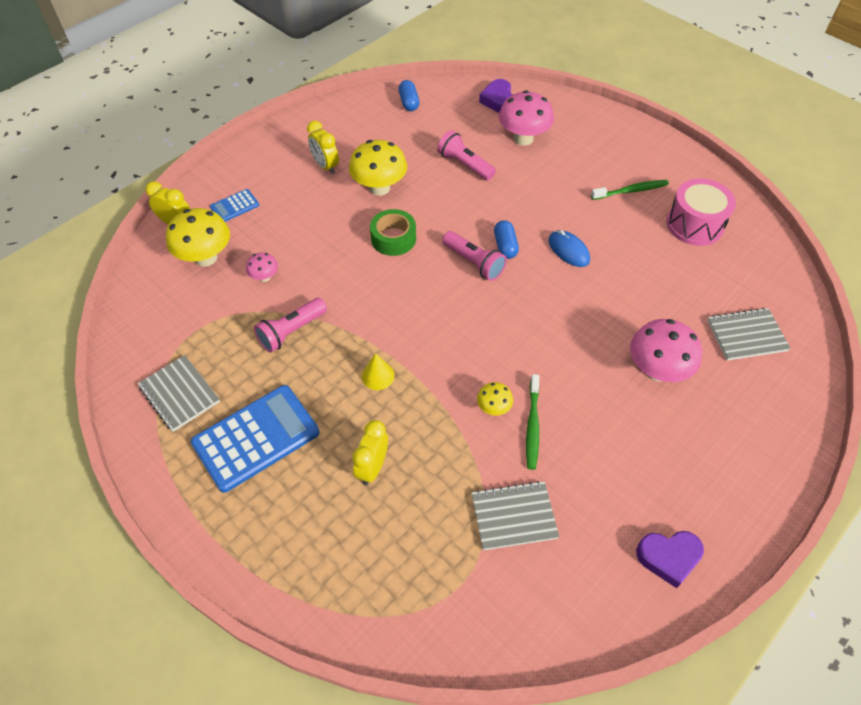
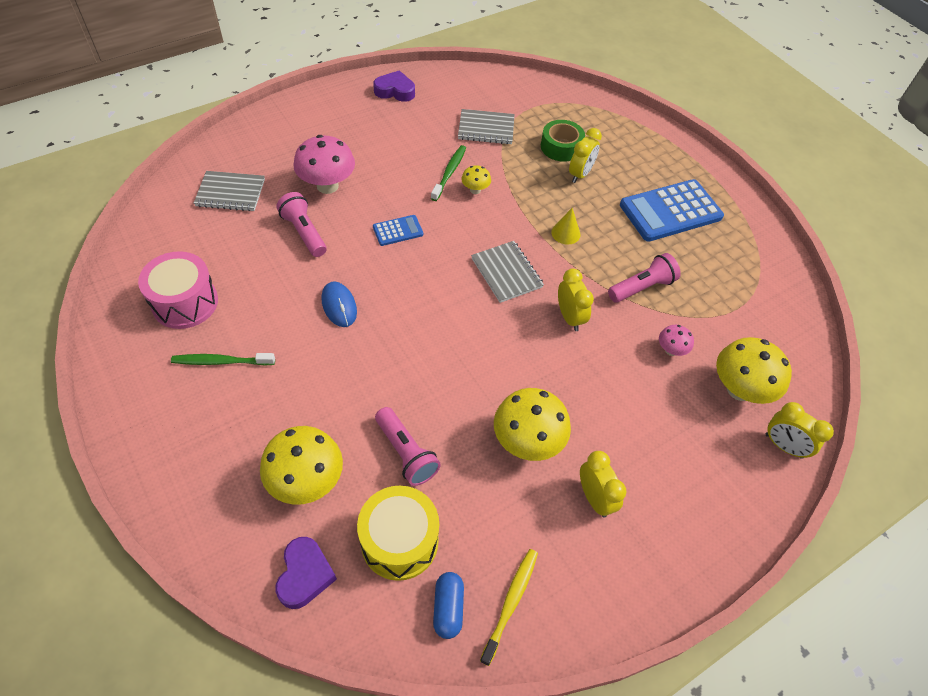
camera: 170 degrees left, 0 degrees up
(179, 394) = (740, 256): grey notebook -> grey notebook (506, 273)
(234, 206) = (714, 457): blue calculator -> blue calculator (398, 231)
(361, 286) = (569, 317): none -> yellow clock
(372, 111) = (511, 603): none -> yellow toothbrush
(393, 238) = (524, 364): green tape -> green tape (561, 147)
(449, 123) = (399, 541): none -> yellow drum
(474, 263) = (445, 315): pink flashlight -> pink flashlight (304, 233)
(505, 246) = (404, 326): blue capsule -> none
(523, 139) = (307, 481): pink mushroom -> yellow mushroom

